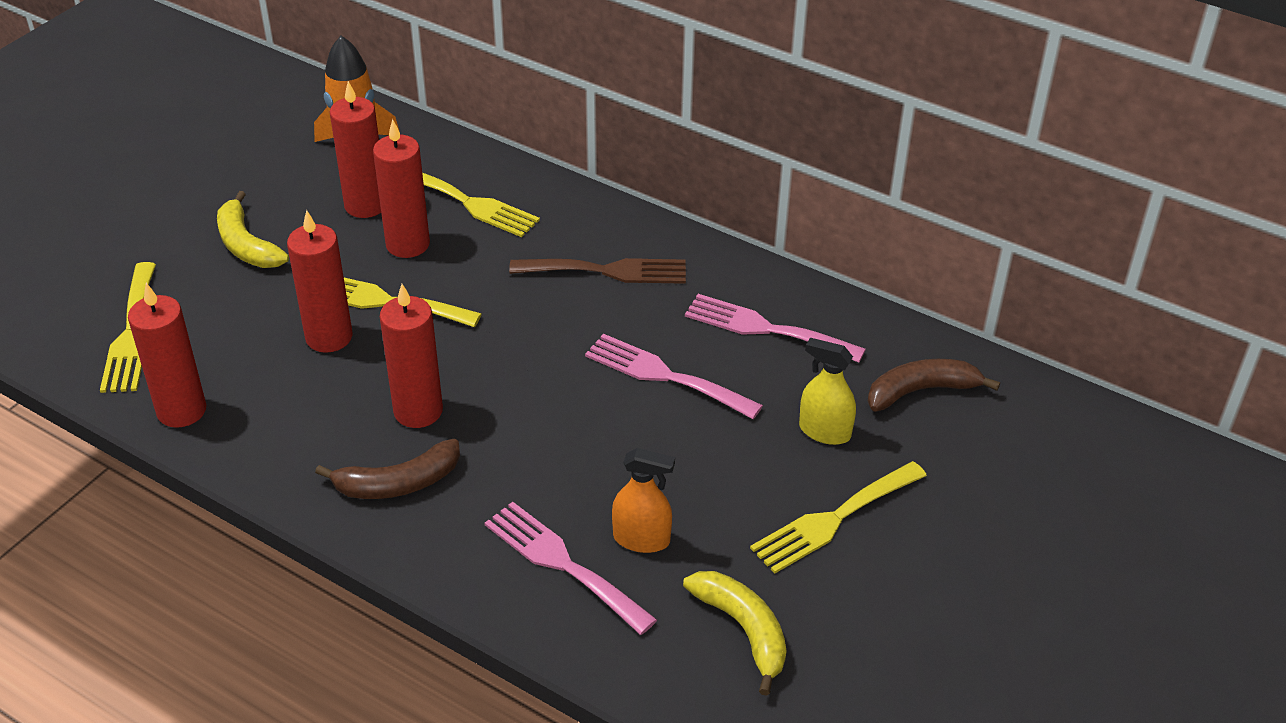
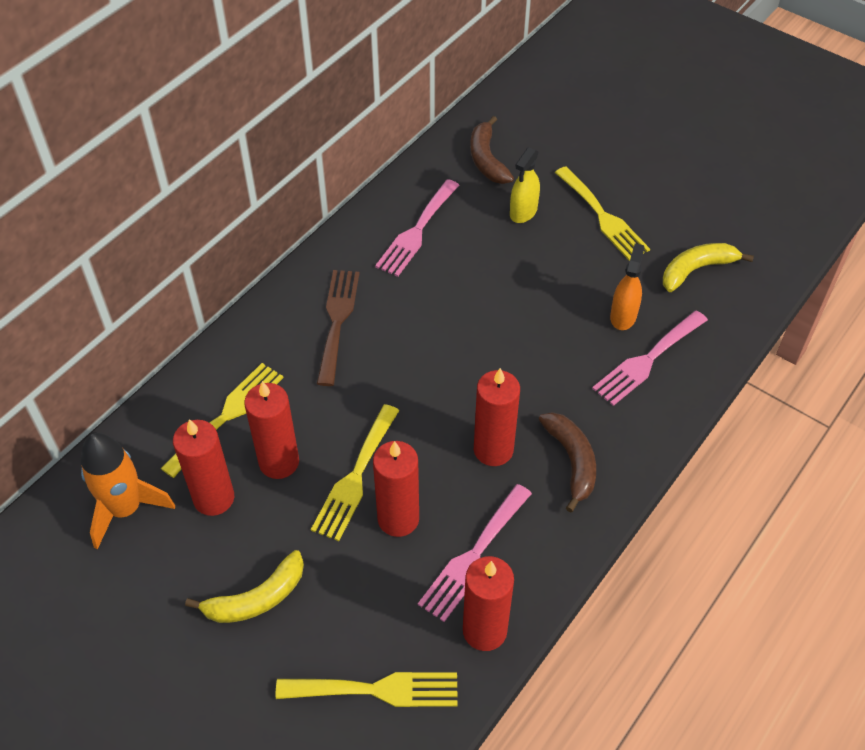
camera: 85 degrees left, 10 degrees up
(665, 376) = (463, 292): pink fork -> pink fork (473, 556)

